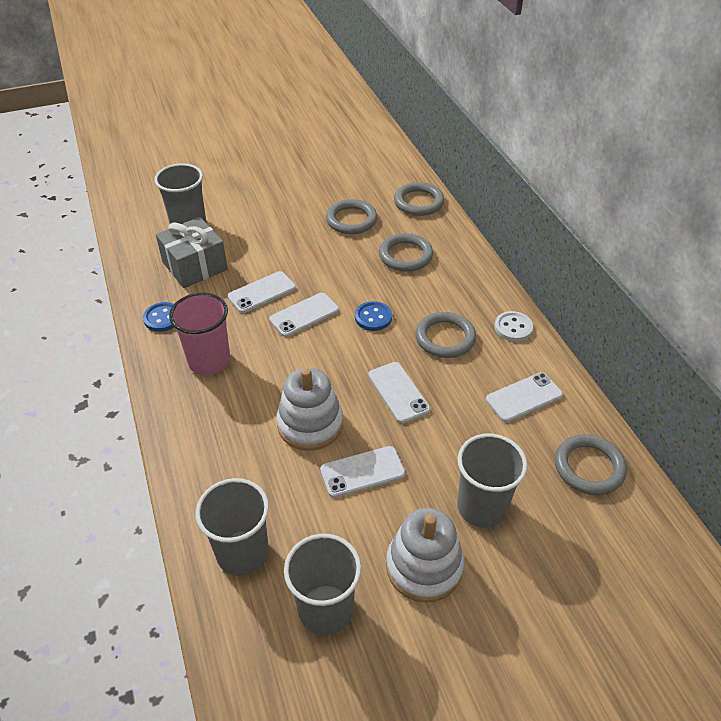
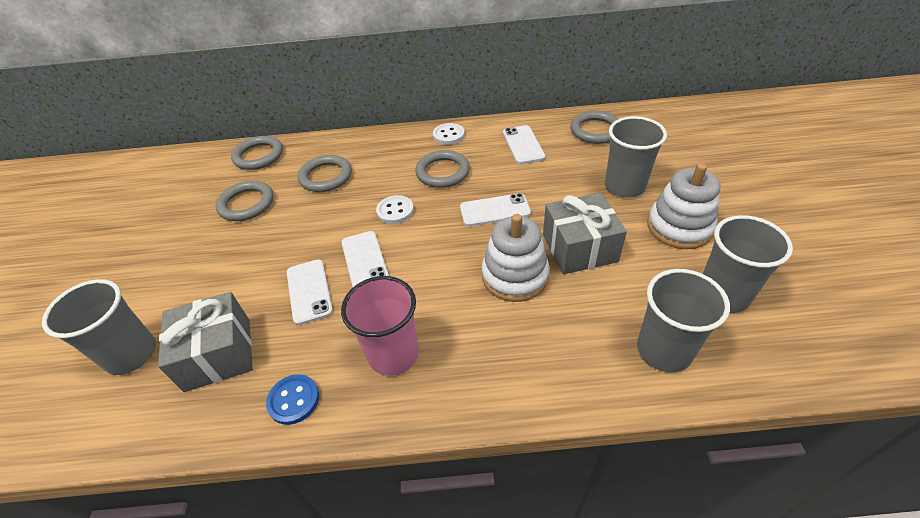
camera: 70 degrees left, 0 degrees up
(362, 472) = (579, 248): white phone -> grey gift
(373, 317) = (395, 211): blue button -> white button

